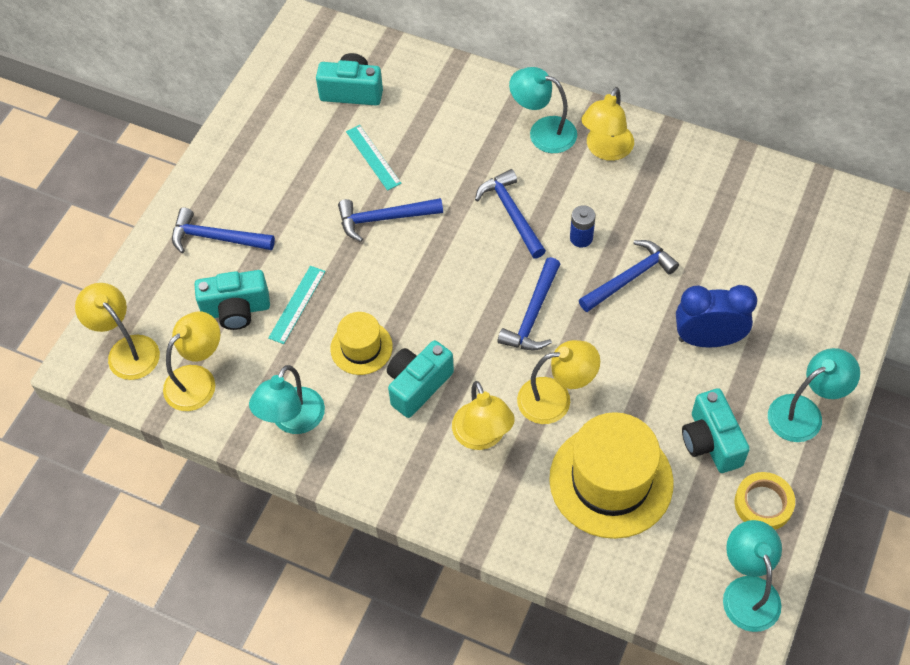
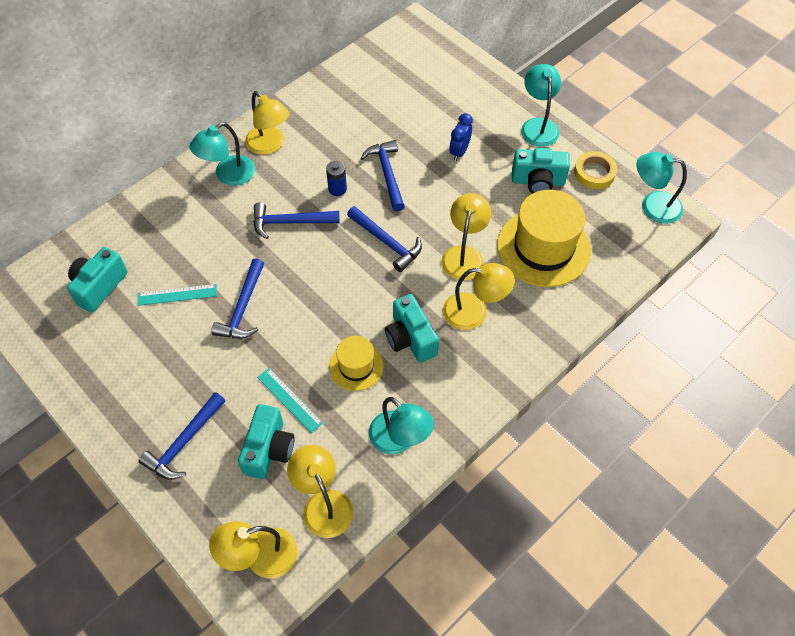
camera: 70 degrees left, 0 degrees up
(708, 339) = (459, 151): blue clock -> blue clock, size x0.63

